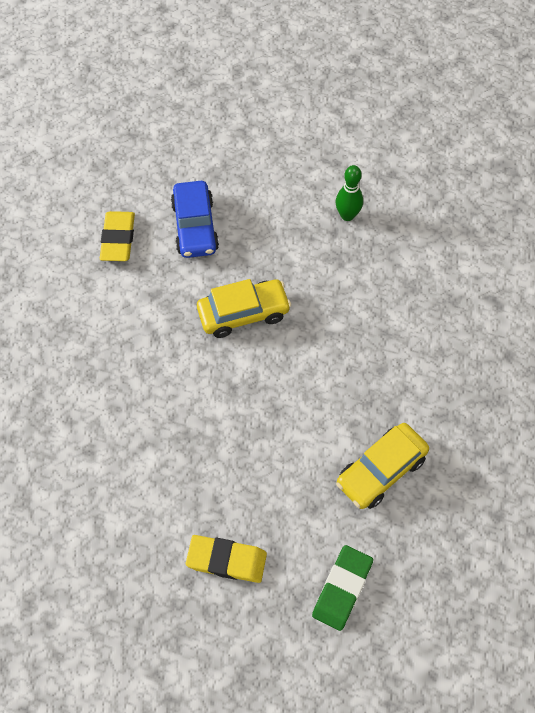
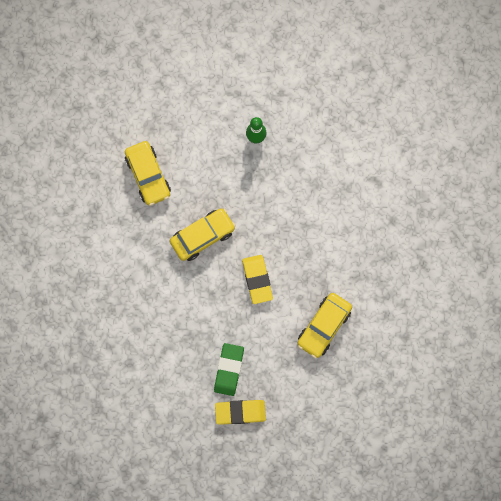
camera: 15 degrees left, 15 degrees up
(118, 239) = (95, 200): yellow eraser -> yellow eraser (257, 280)
(195, 227) = (148, 176): blue car -> yellow car
(342, 589) = (317, 410): green eraser -> green eraser (229, 370)

